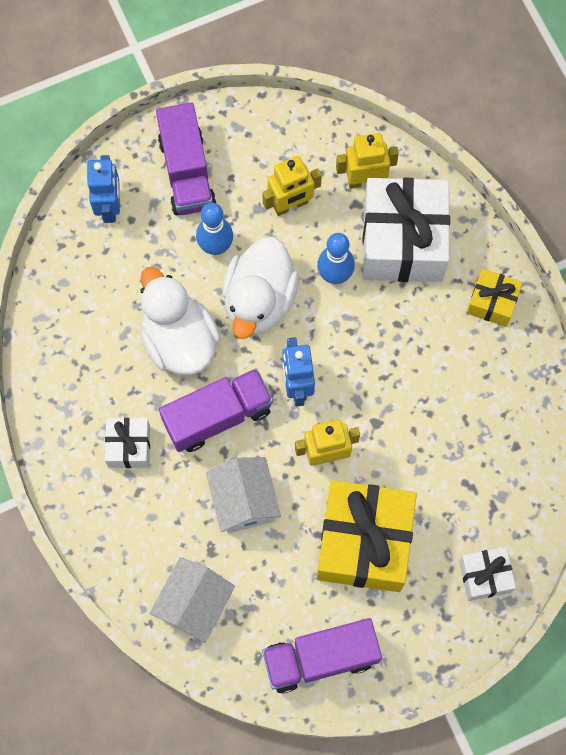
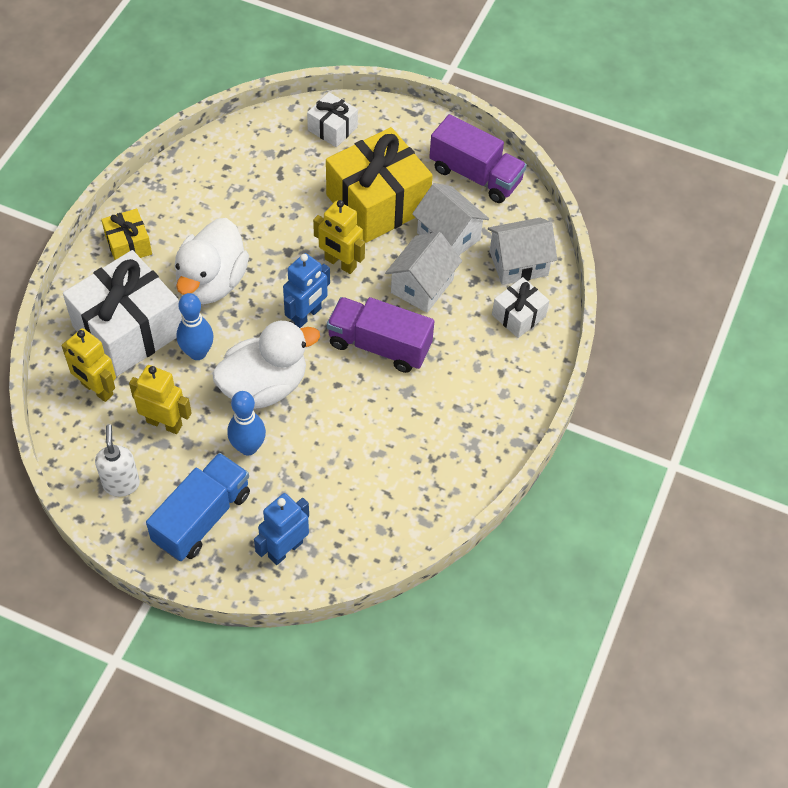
camera: 135 degrees left, 15 degrees down
(129, 446) = (457, 382): white gift -> white gift (518, 315)
(179, 340) = (347, 413): white duck -> white duck (212, 282)
(187, 172) = (202, 517): purple truck -> blue truck
(265, 140) = (121, 484): none -> white soap dispenser
(275, 571) = (448, 236): none -> white house

